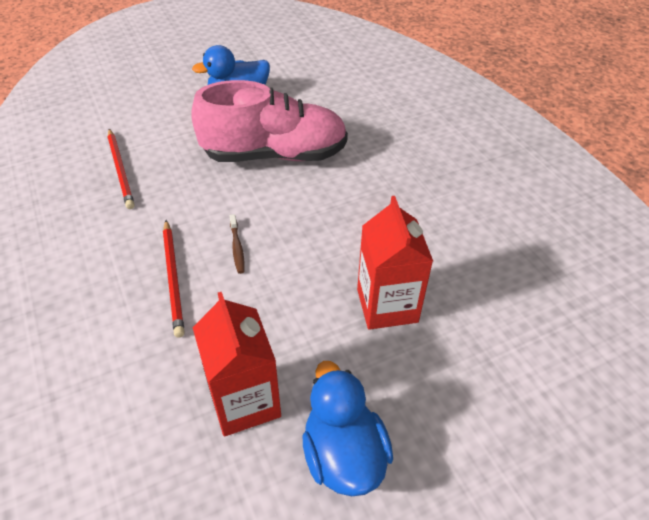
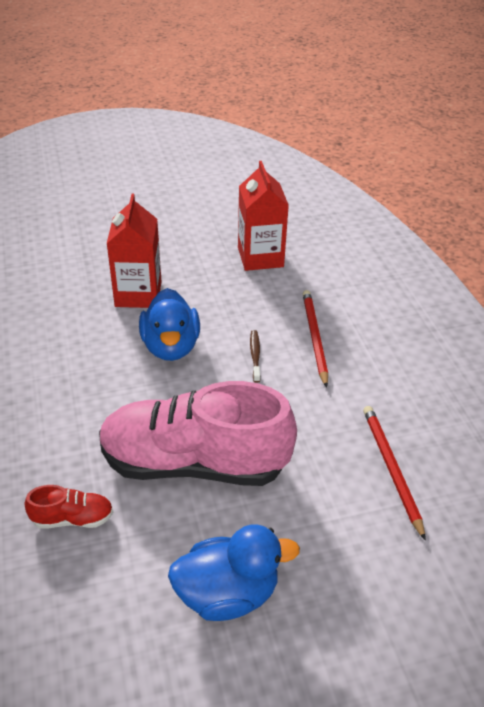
camera: 170 degrees left, 5 degrees down
(343, 454) = (204, 228): blue duck -> blue duck (171, 346)
(346, 117) = (73, 518): none -> red shoe

